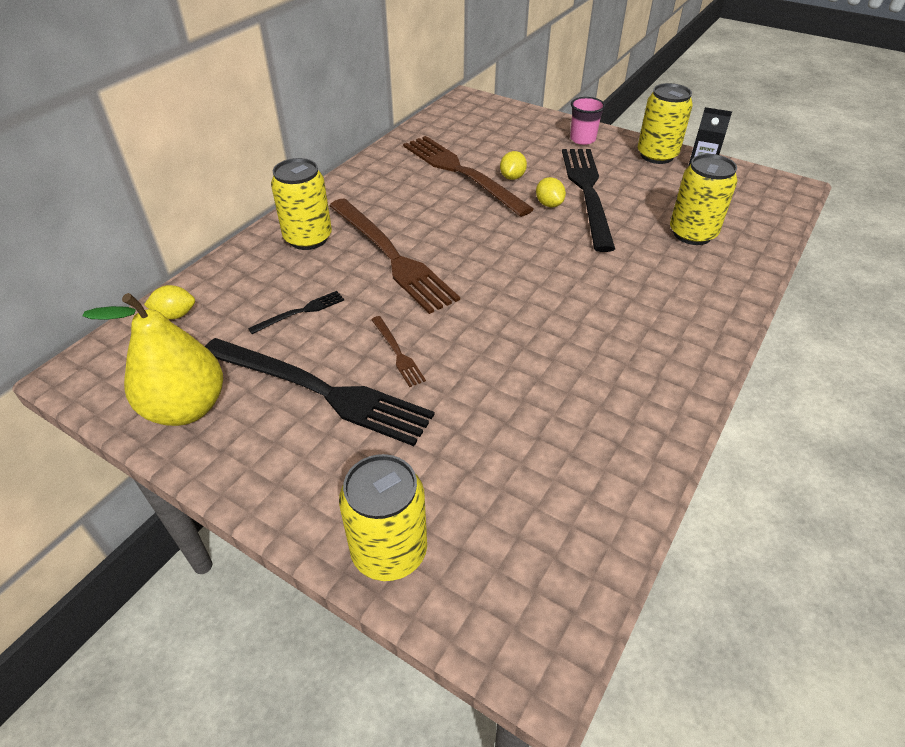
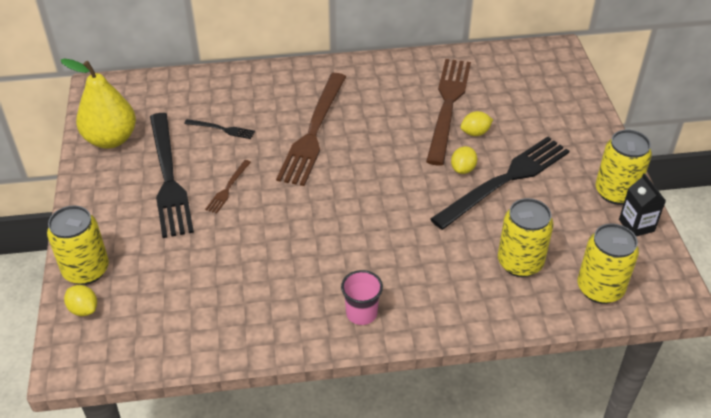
camera: 50 degrees right, 0 degrees up
(175, 315) = (170, 87): yellow lemon -> yellow lemon (84, 309)
(308, 238) = (290, 88): yellow can -> yellow can (600, 288)
(582, 139) = (582, 140): pink cup -> pink cup (361, 313)

